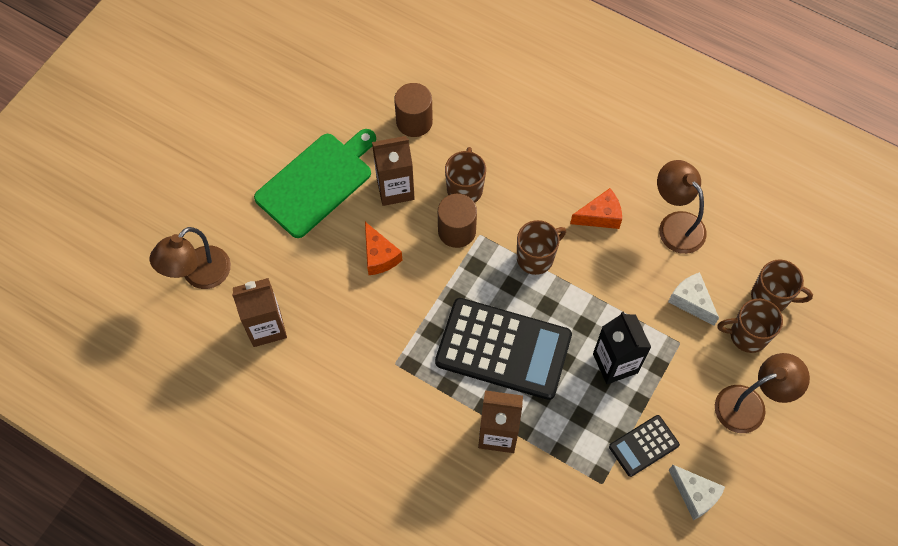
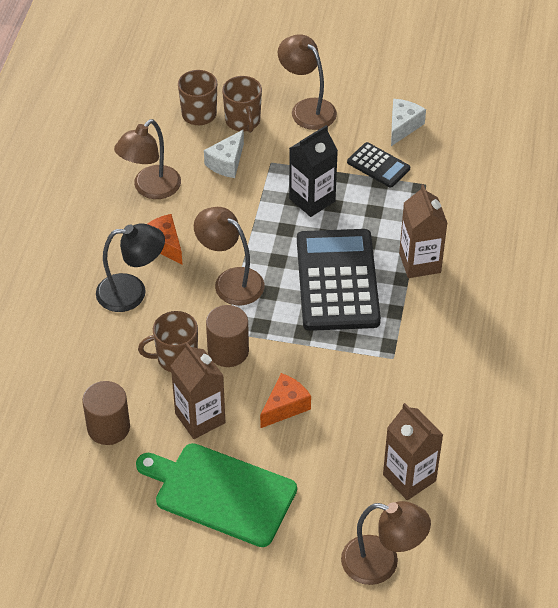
camera: 110 degrees left, 15 degrees down
(536, 257) = (230, 281): brown mug -> brown lamp
(551, 175) = (132, 292): none -> black lamp

